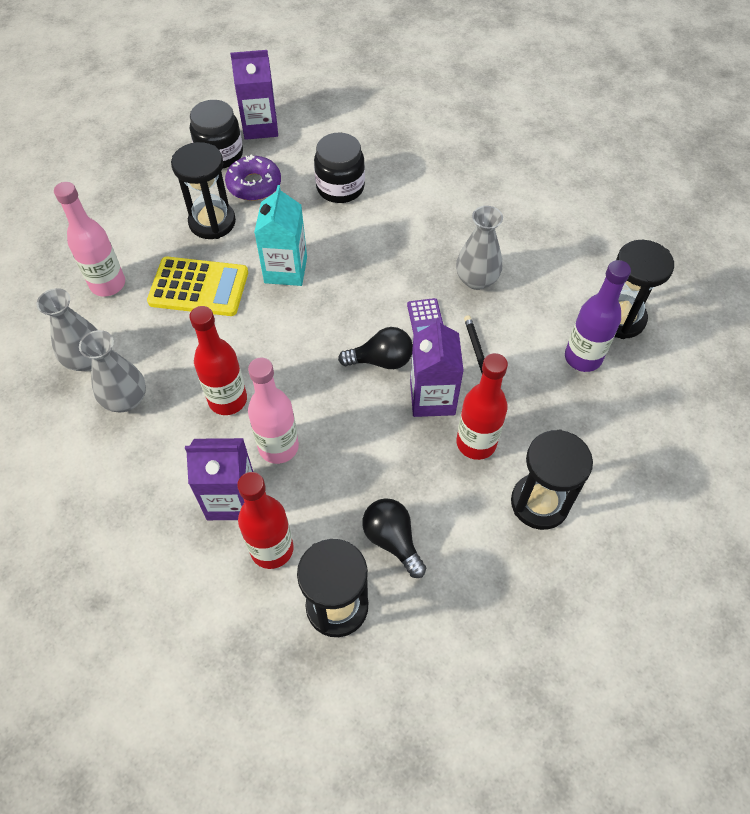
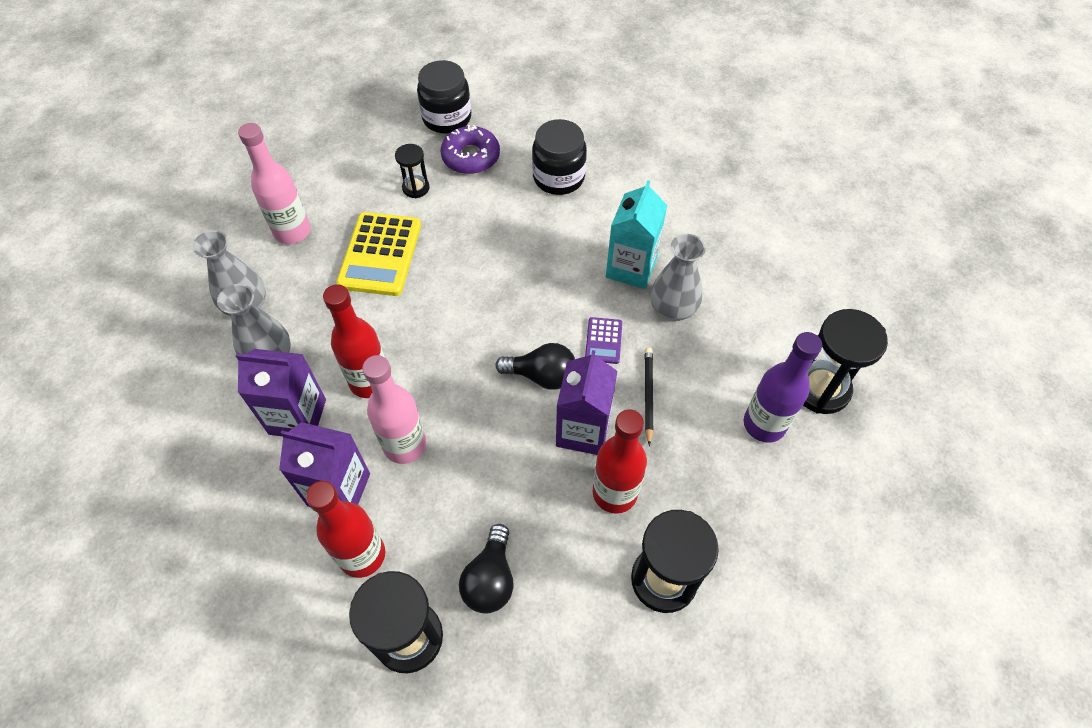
camera: 15 degrees right, 0 degrees up
(198, 287) = (380, 254): yellow calculator -> yellow calculator turned 75 degrees clockwise
(212, 222) = (416, 188): black hourglass -> black hourglass, size x0.55
(260, 127) = (497, 96): purple carton -> purple carton (297, 416)
(285, 270) = (473, 254): turquoise carton -> turquoise carton (631, 268)
(392, 540) = (490, 579): black light bulb -> black light bulb turned 150 degrees counterclockwise

